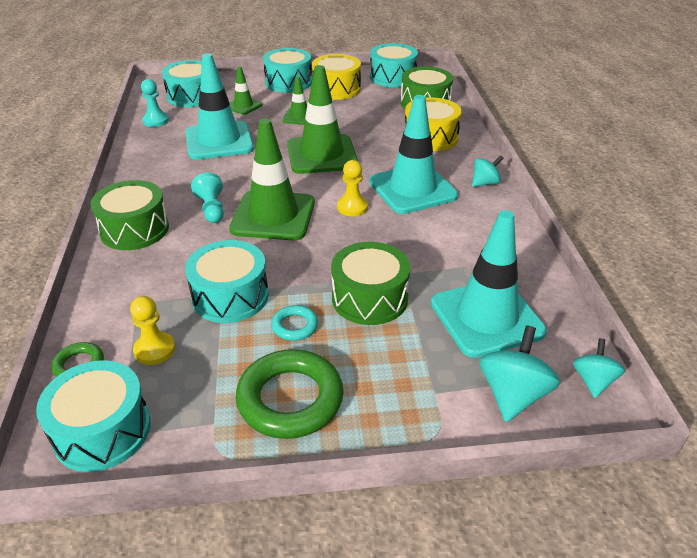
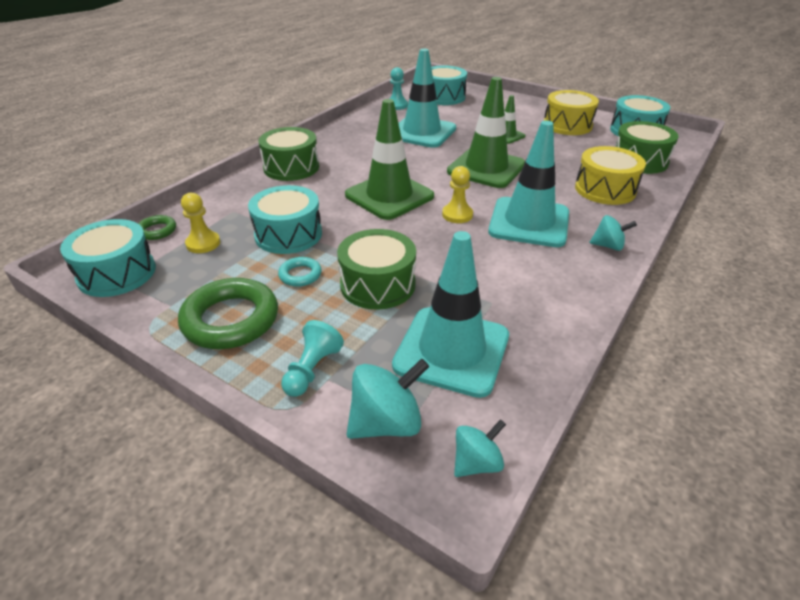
camera: 40 degrees right, 0 degrees up
(211, 209) = (355, 174): turquoise pawn -> turquoise pawn (312, 369)
(243, 106) = (472, 115): green traffic cone -> none
(288, 82) = (532, 108): turquoise drum -> none

